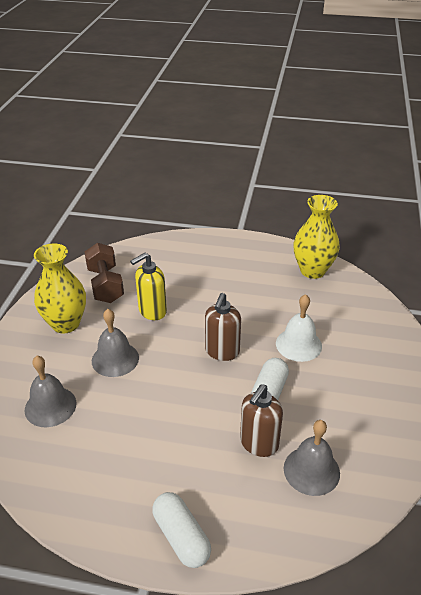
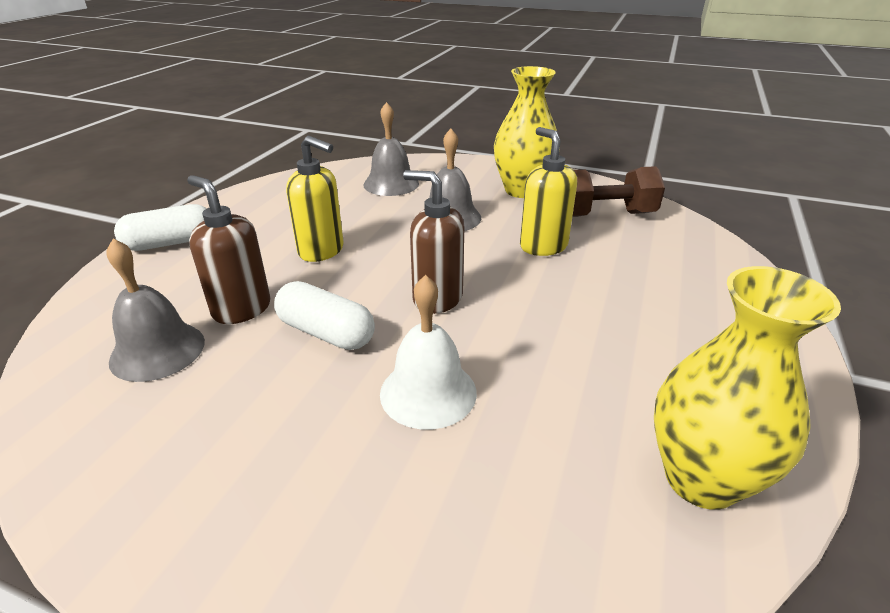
camera: 100 degrees right, 5 degrees down
(176, 422) = (322, 251): none -> yellow soap dispenser

